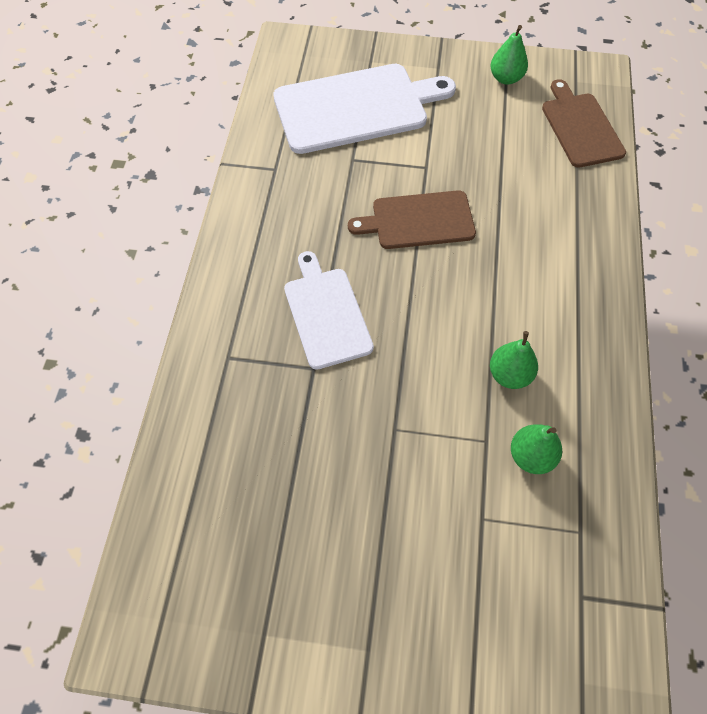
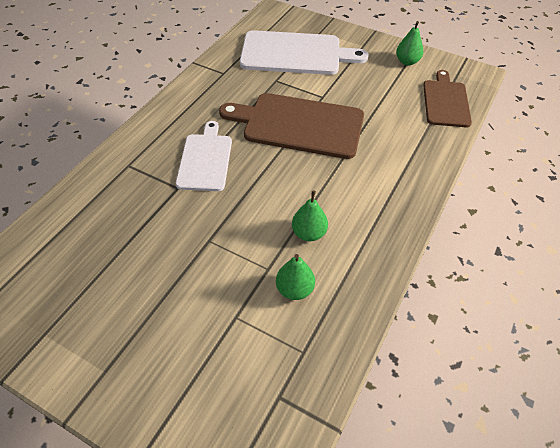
camera: 20 degrees right, 10 degrees down
(418, 220) = (299, 125): brown cutting board -> brown cutting board, size x1.60

